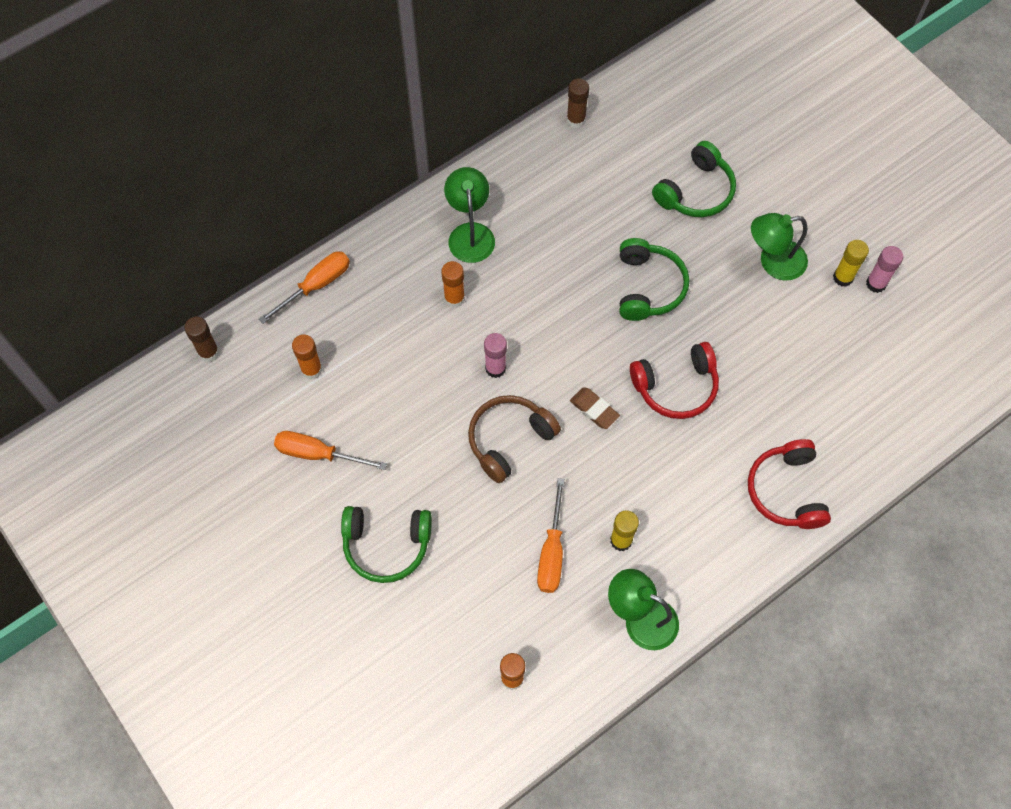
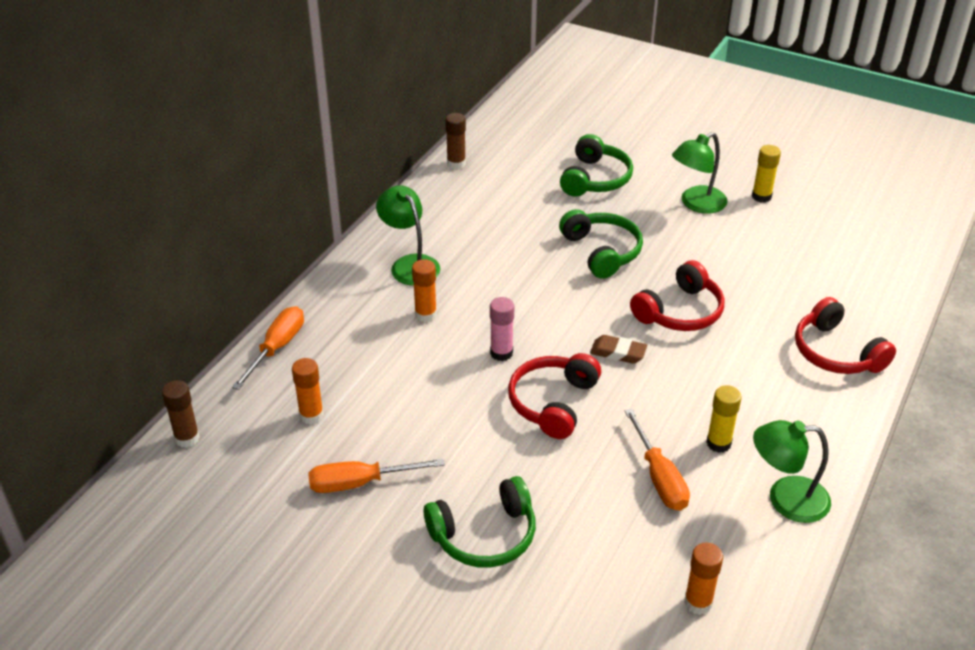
camera: 25 degrees left, 25 degrees down
(509, 440) = (553, 403): brown headphones -> red headphones
(876, 283) = (791, 192): pink glue stick -> none

